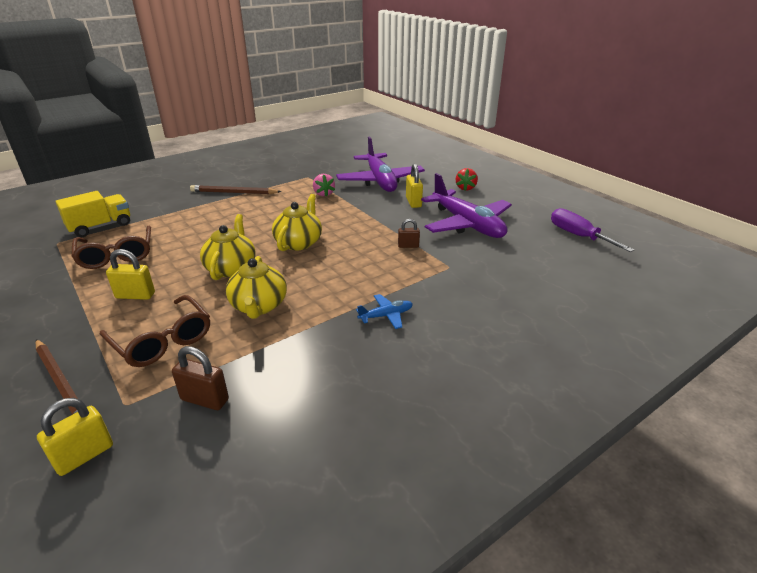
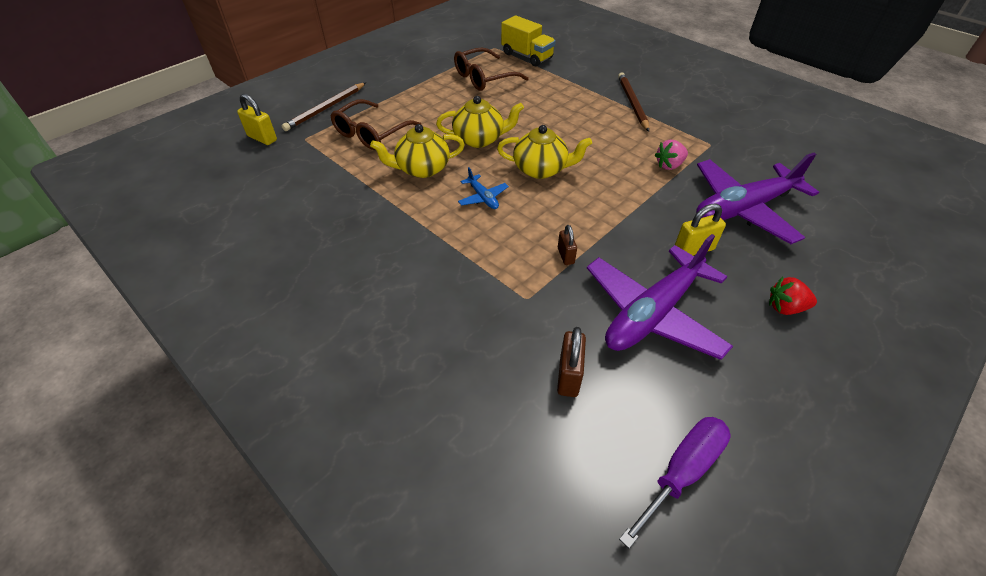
camera: 80 degrees right, 15 degrees up
(135, 295) = (427, 104): yellow padlock -> none
(205, 399) = (306, 170): brown padlock -> brown padlock (569, 376)
(386, 316) = (417, 252): blue plane -> blue plane (483, 197)

